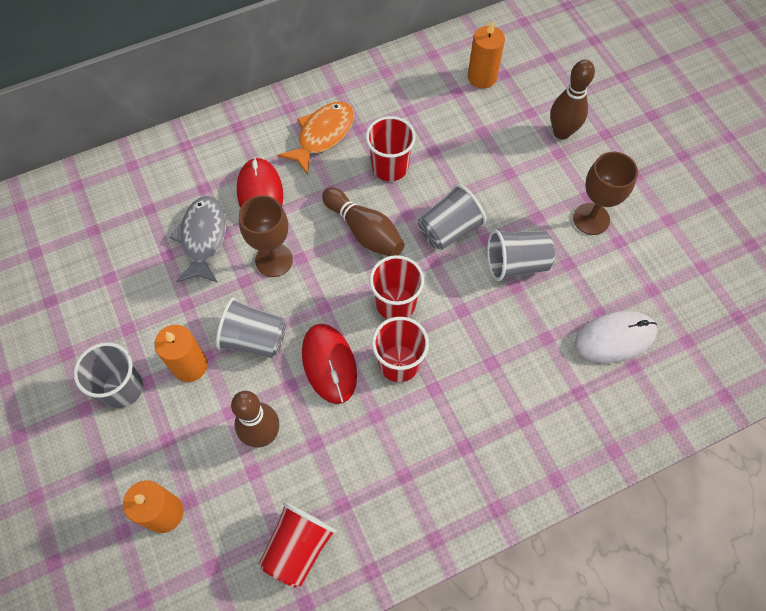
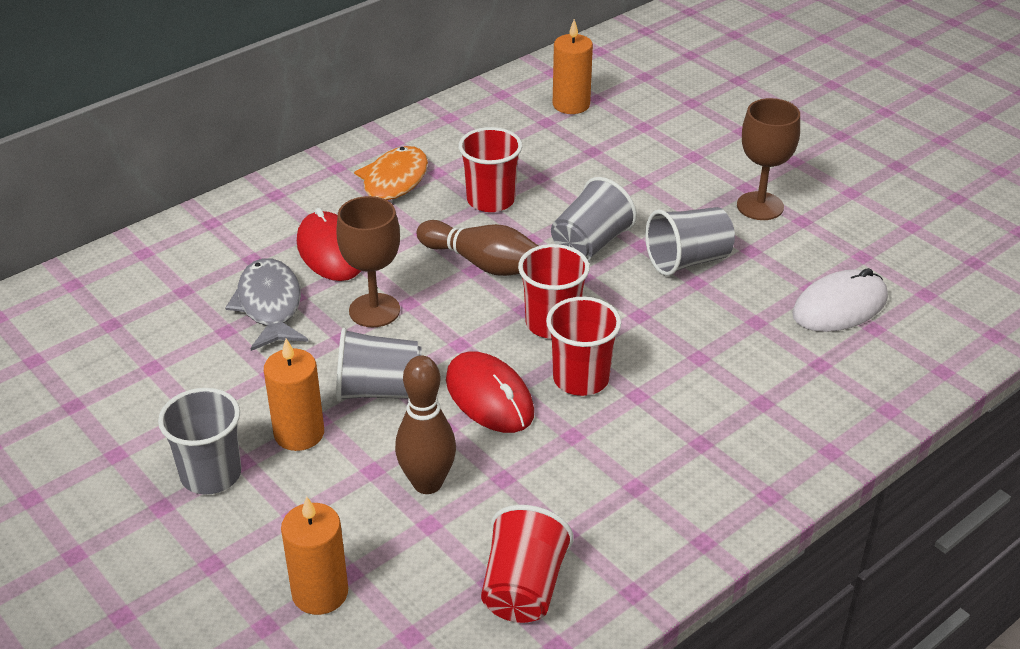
camera: 15 degrees left, 25 degrees down
(561, 132) = (689, 137): brown bowling pin -> none

